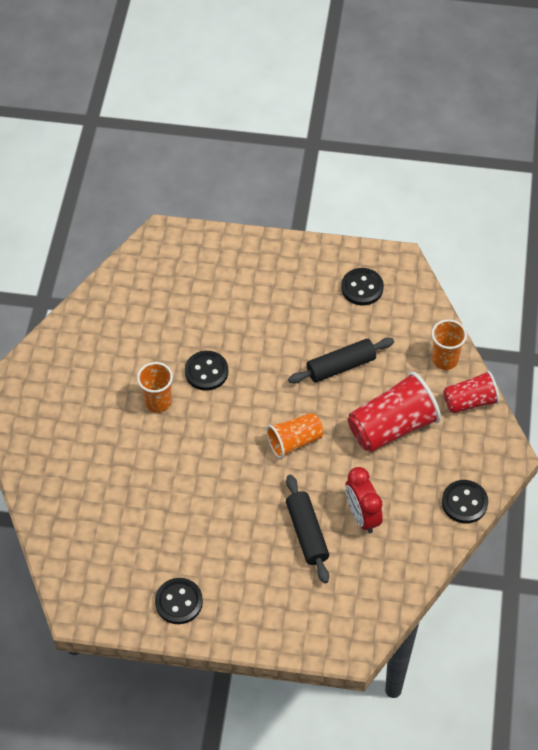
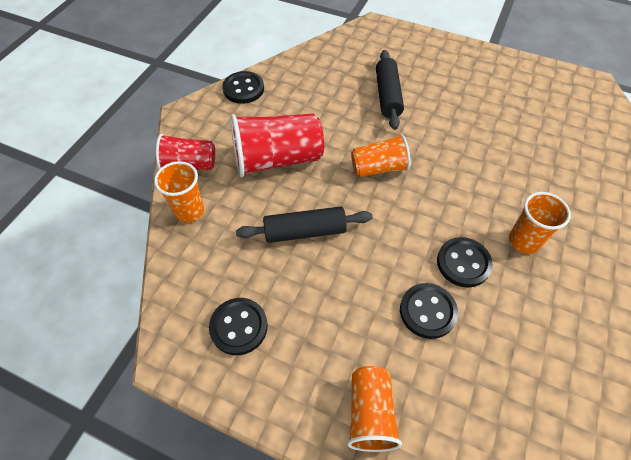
camera: 165 degrees left, 0 degrees up
(179, 602) = (506, 73): black button -> black button (427, 311)
(256, 262) = (370, 413): none -> orange cup
(362, 516) = (335, 97): red clock -> none

